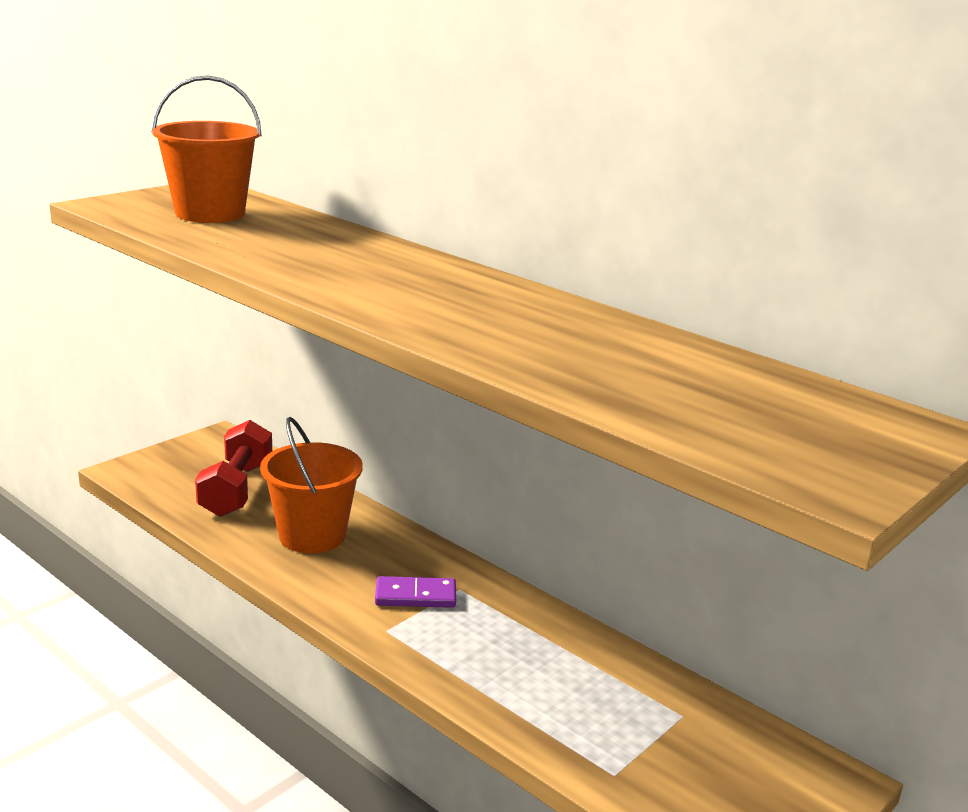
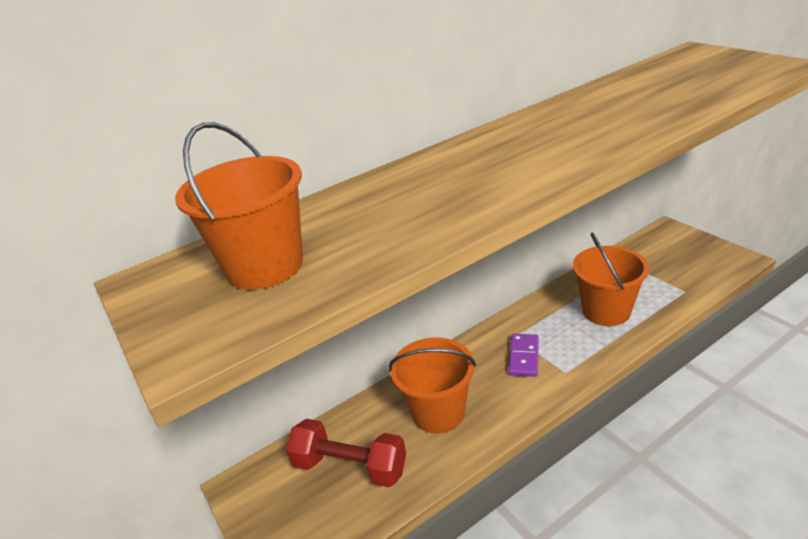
camera: 70 degrees left, 10 degrees up
(535, 676) = (606, 311): none -> orange bucket

